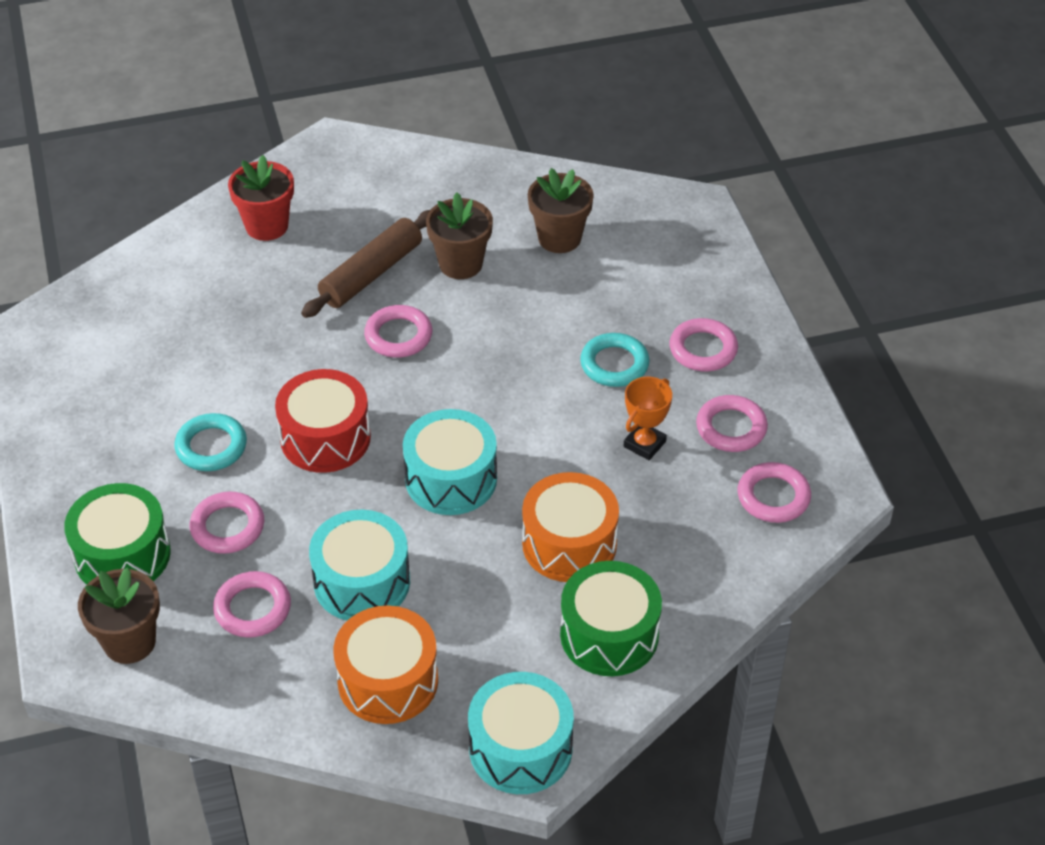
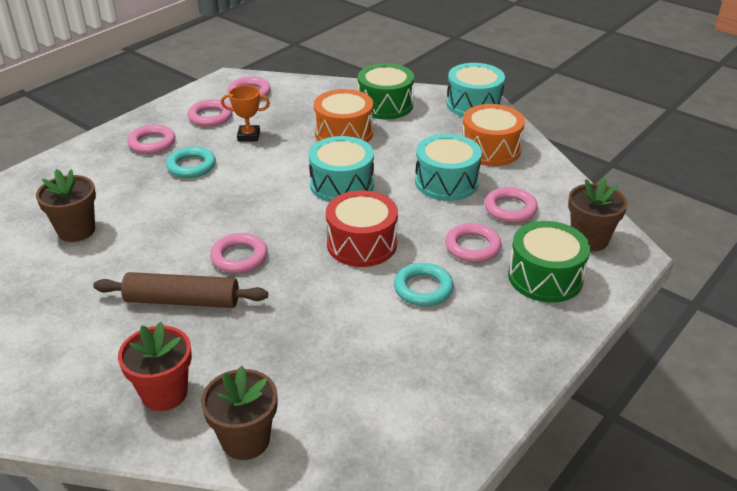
camera: 125 degrees left, 10 degrees down
(460, 264) = (138, 262): brown flower pot -> brown flower pot (245, 440)

